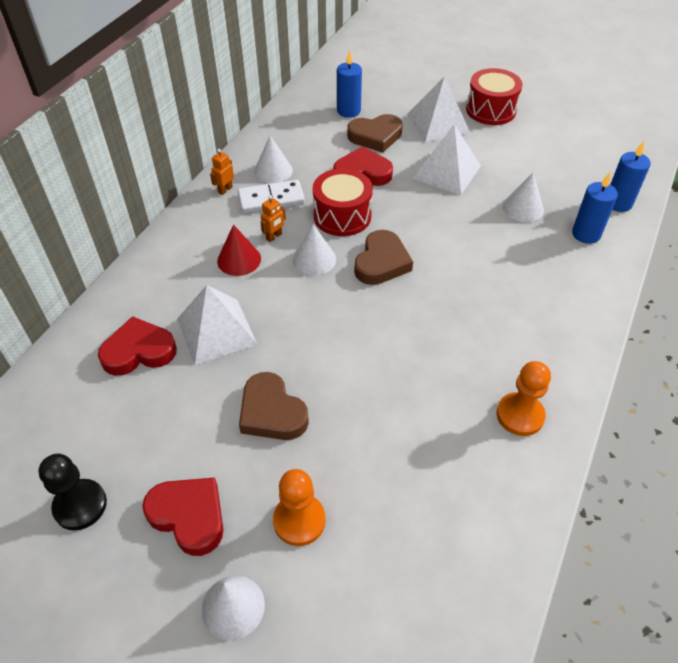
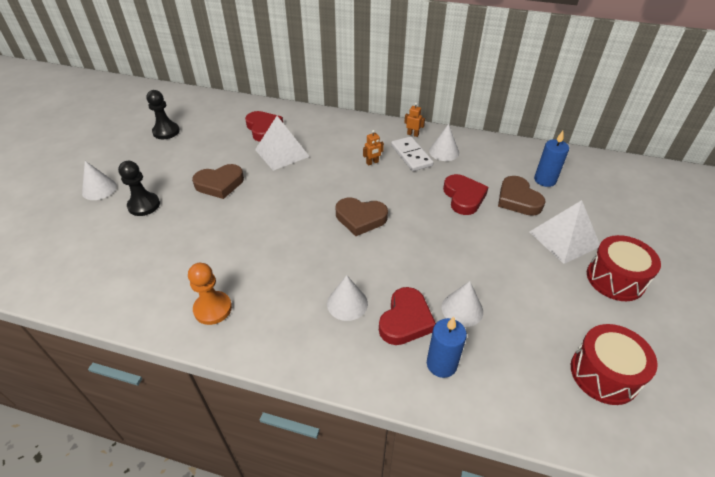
camera: 80 degrees right, 5 degrees down
(189, 516) = (154, 166): red heart -> red heart (405, 320)
(239, 260) = (345, 151): red cone -> none
(272, 412) = (220, 184): brown heart -> brown heart turned 150 degrees counterclockwise
(274, 237) = (372, 162): orange robot -> orange robot turned 60 degrees counterclockwise
(299, 520) = (144, 205): orange pawn -> black pawn
(314, 259) = (355, 184): white cone -> white cone (347, 303)
(342, 216) = (406, 192): red drum -> red drum (604, 374)
(447, 172) = (491, 250): white pyramid -> none
(618, 203) = (507, 400): blue candle -> none

